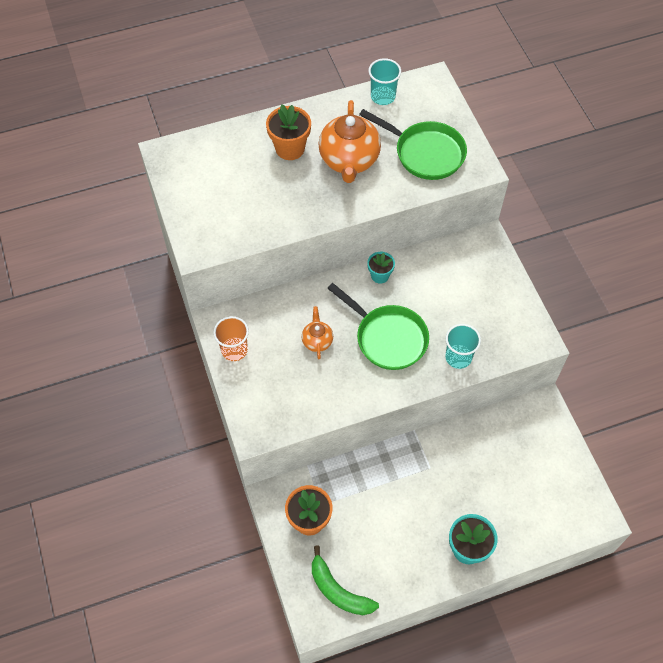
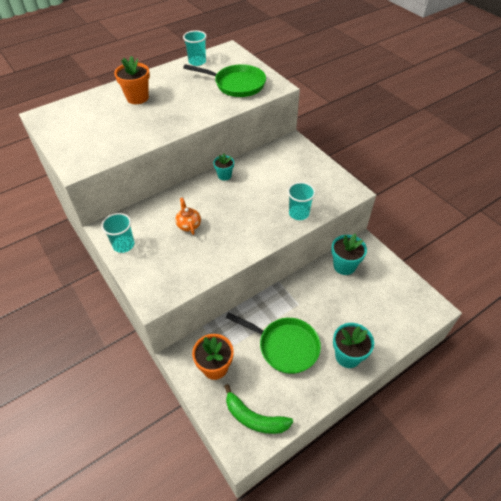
camera: 15 degrees left, 10 degrees down
(234, 350) = (123, 245): orange cup -> turquoise cup
(349, 160) = (183, 97): orange teapot -> none
(388, 338) = (242, 212): green pan -> green pan (285, 346)
(505, 430) = (344, 266): none -> turquoise flower pot

